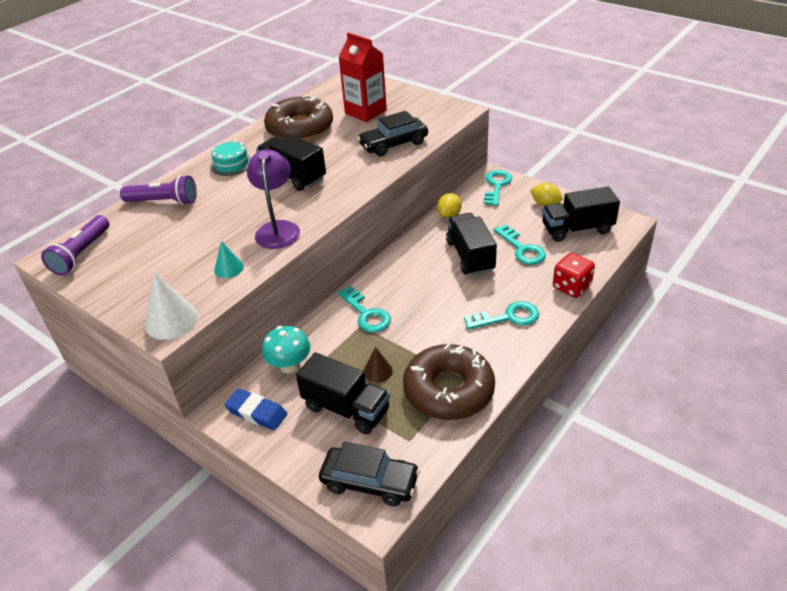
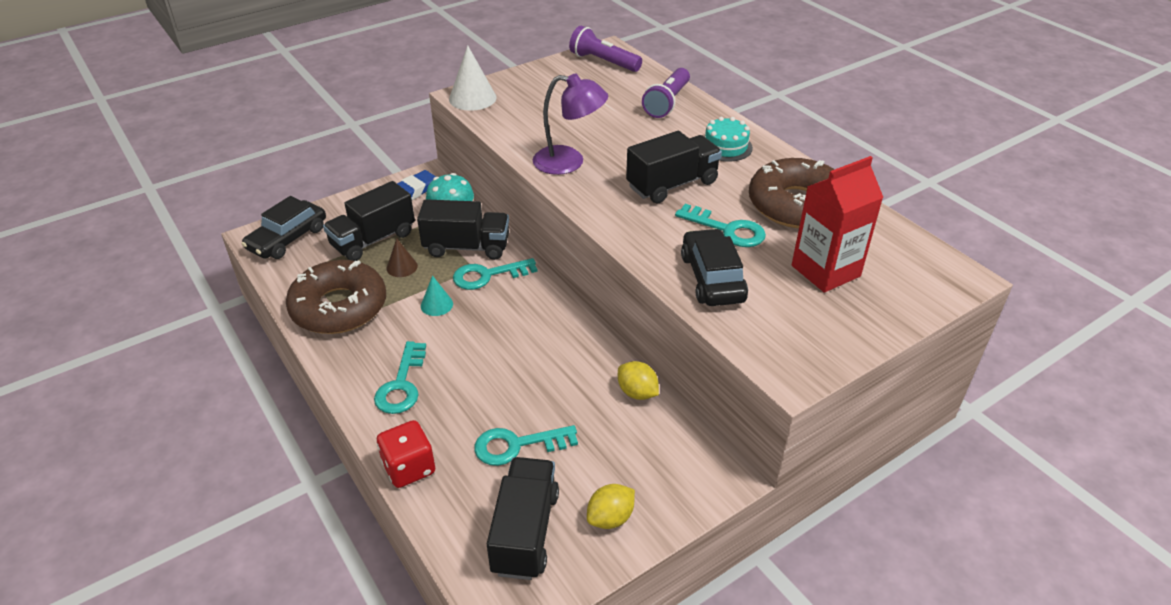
camera: 105 degrees right, 0 degrees up
(229, 268) = (523, 129): turquoise cone -> turquoise cone (437, 305)
(470, 256) = (534, 386): black truck -> black truck (467, 247)
(496, 186) = (691, 473): turquoise key -> turquoise key (727, 230)

